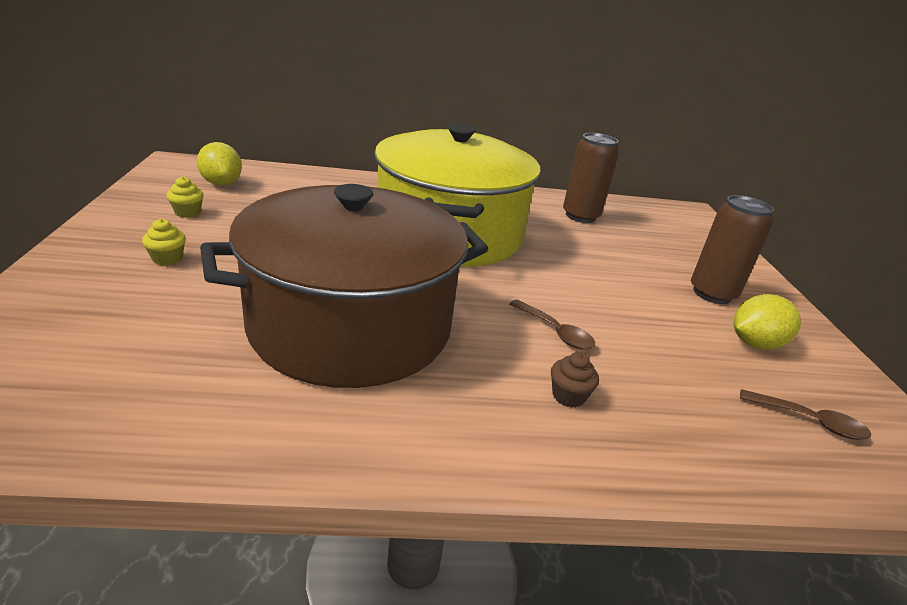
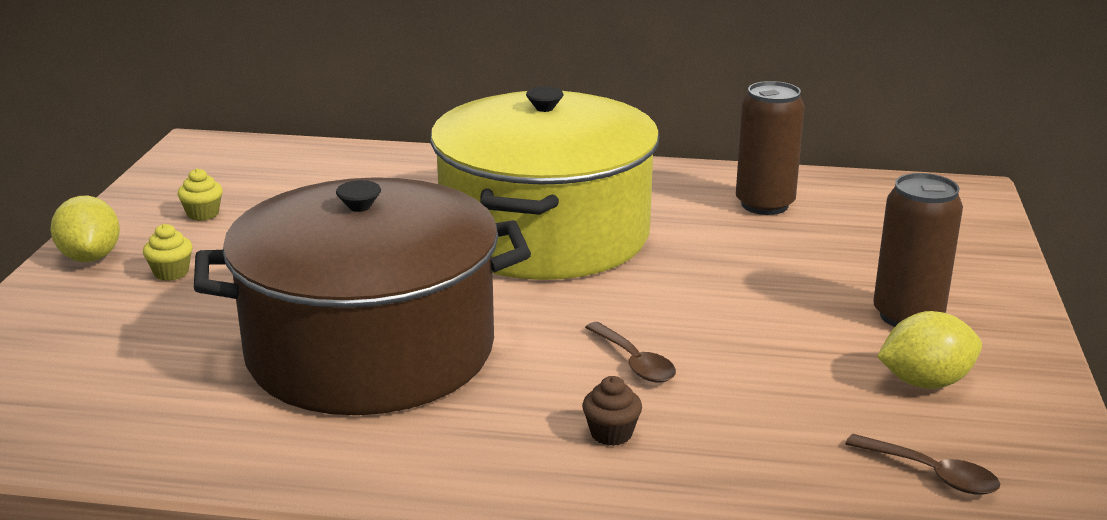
camera: 15 degrees right, 5 degrees down
(221, 183) = (252, 172): yellow lemon -> yellow lemon (90, 257)

